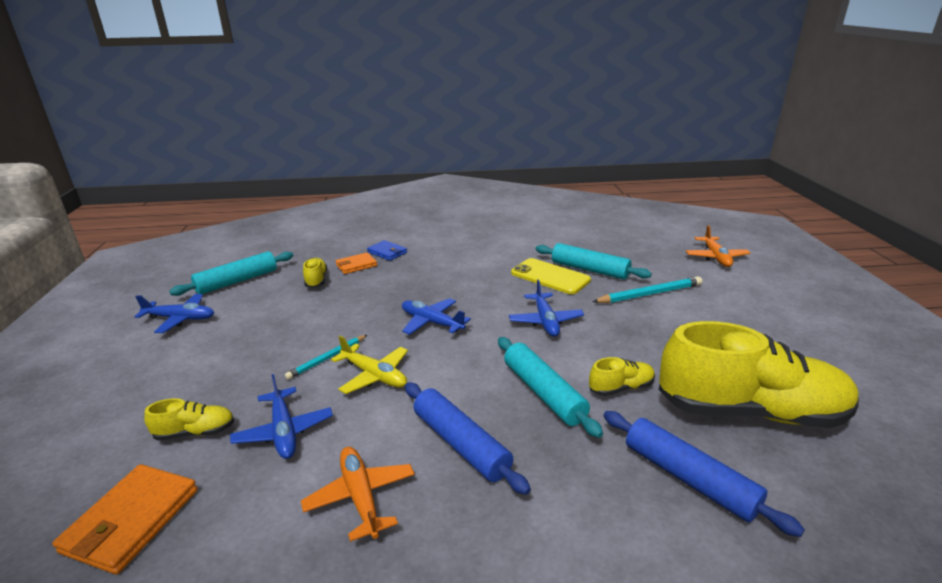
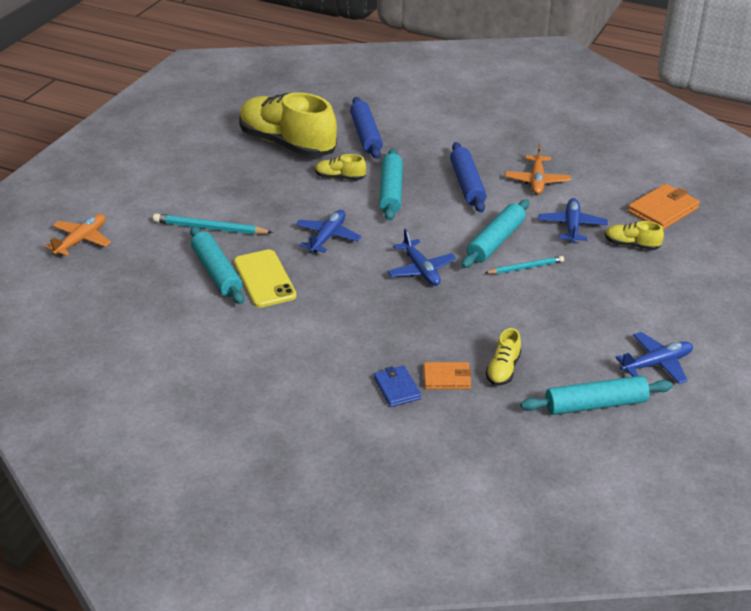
camera: 150 degrees left, 10 degrees up
(180, 319) = (657, 363): blue plane -> blue plane turned 120 degrees clockwise
(374, 375) = (495, 241): yellow plane -> turquoise rolling pin

